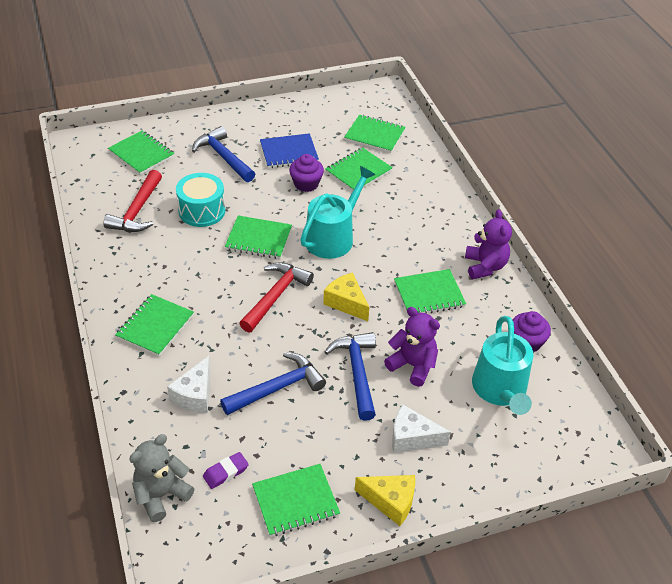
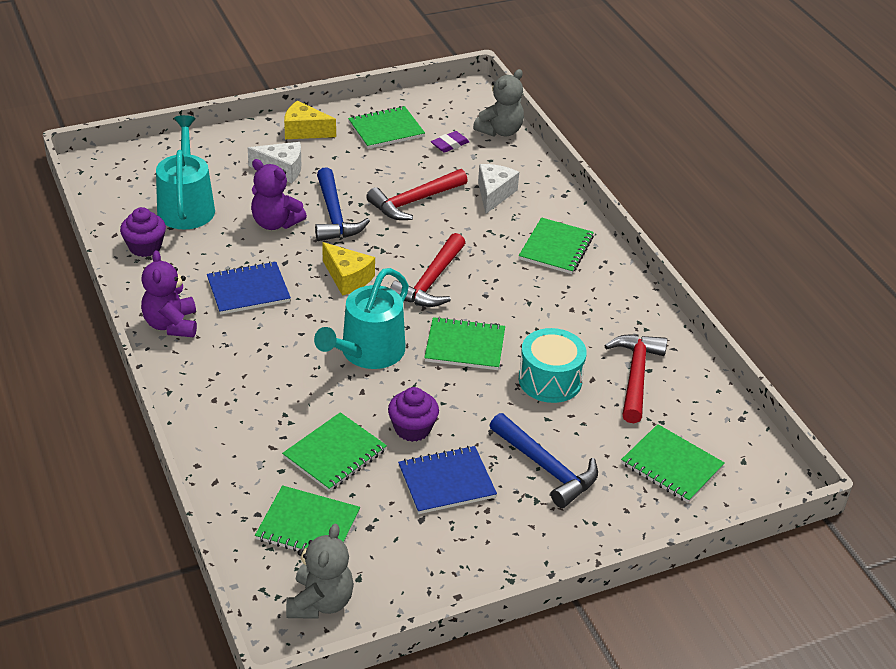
camera: 175 degrees right, 5 degrees down
(277, 388) = (414, 201): blue hammer -> red hammer
(367, 102) = (320, 602): none -> grey teddy bear
(429, 294) = (248, 290): green notebook -> blue notebook

